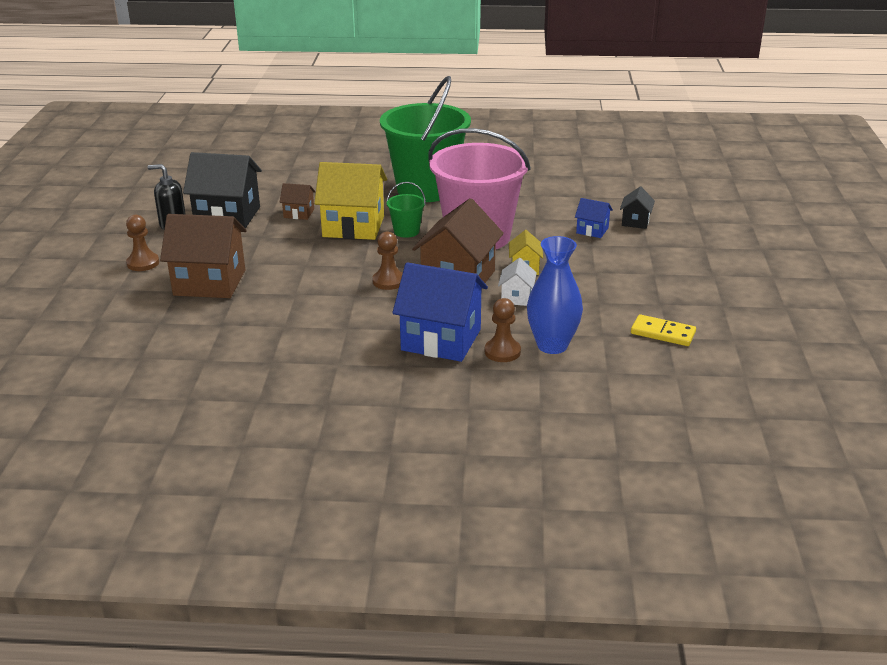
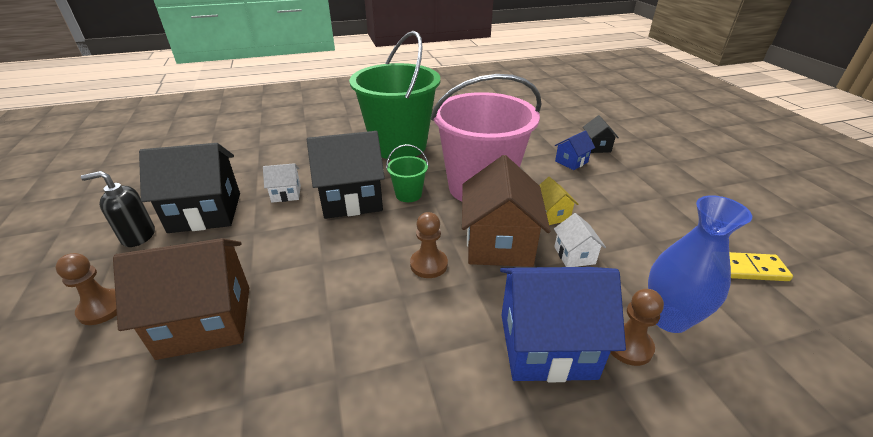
camera: 20 degrees left, 5 degrees up
(299, 213) = (286, 194): brown house -> white house
(353, 226) = (351, 199): yellow house -> black house
(592, 230) = (571, 162): blue house -> blue house turned 45 degrees counterclockwise

